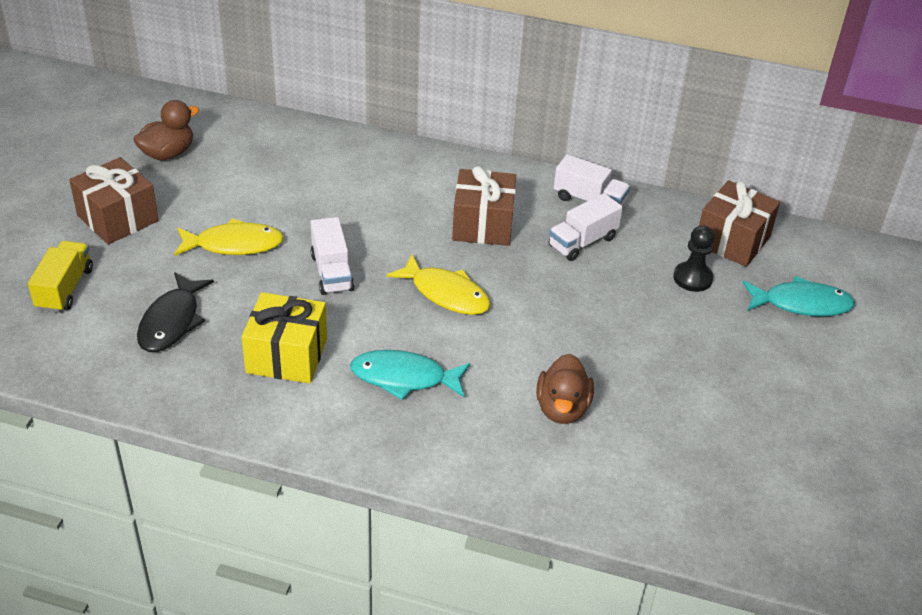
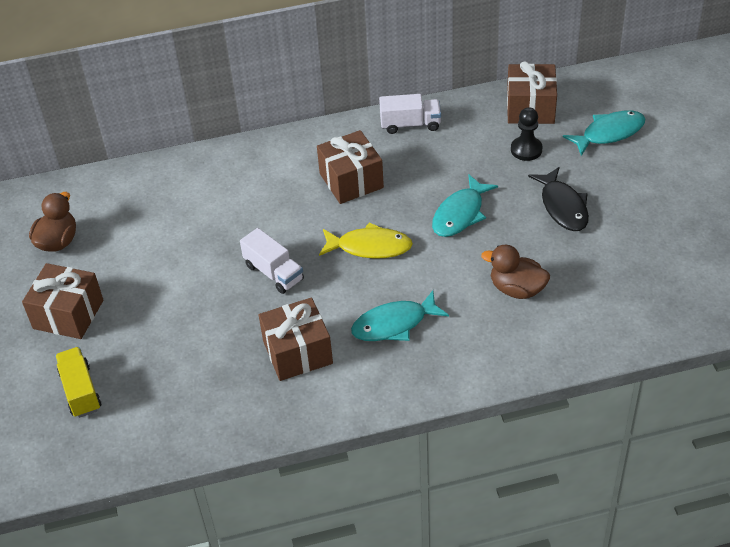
camera: 25 degrees left, 5 degrees up
(172, 321) = (189, 372): black fish -> black fish (563, 206)
(234, 244) = (180, 289): yellow fish -> none
(287, 355) = (297, 352): yellow gift -> brown gift
(562, 408) = (517, 289): brown duck -> brown duck turned 135 degrees clockwise
(566, 307) = (460, 214): none -> turquoise fish
(582, 242) = (431, 159): white truck -> none

